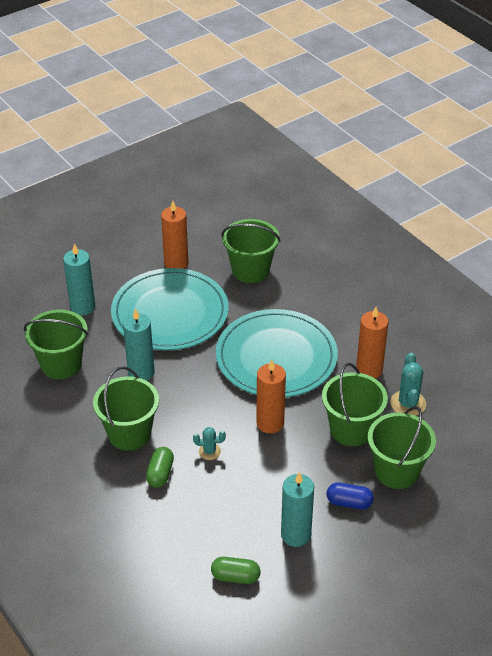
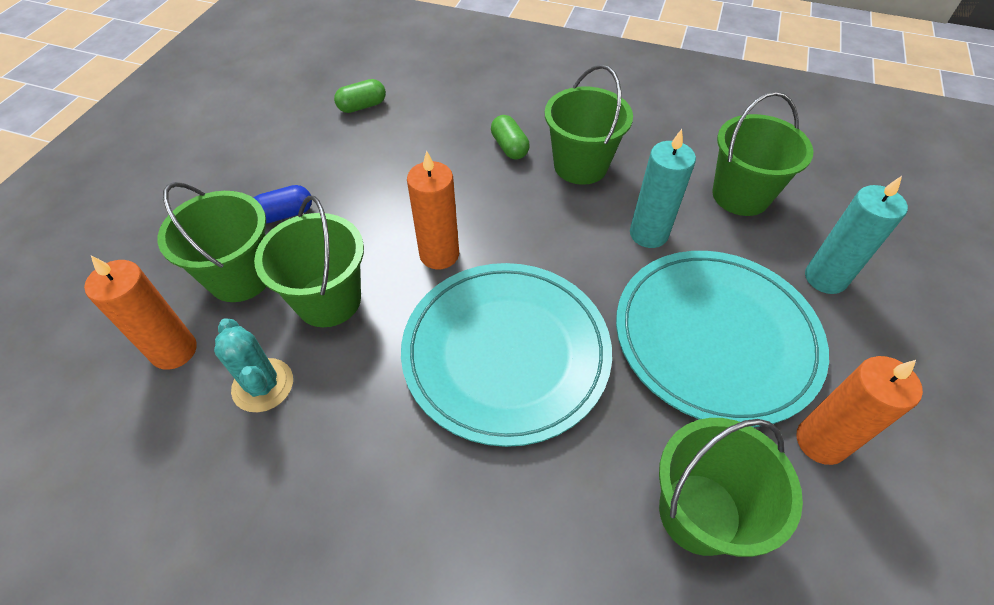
camera: 145 degrees right, 10 degrees up
(209, 451) = (480, 190): turquoise cactus -> none
(296, 535) = (327, 160): turquoise candle -> none
(369, 370) = (353, 412): orange candle -> orange candle (174, 351)

